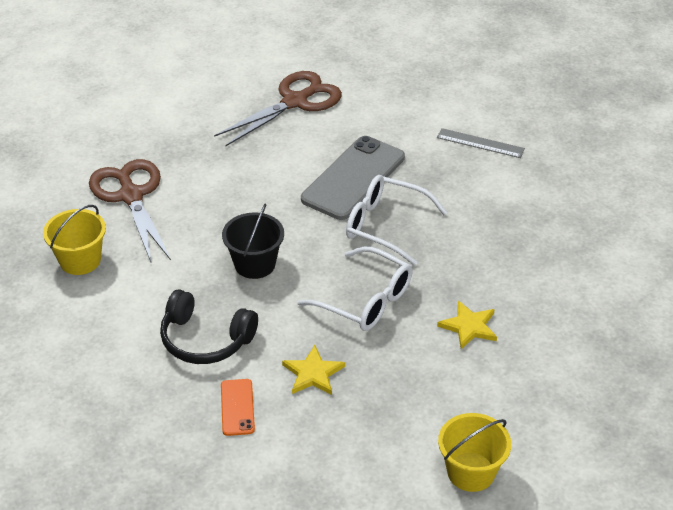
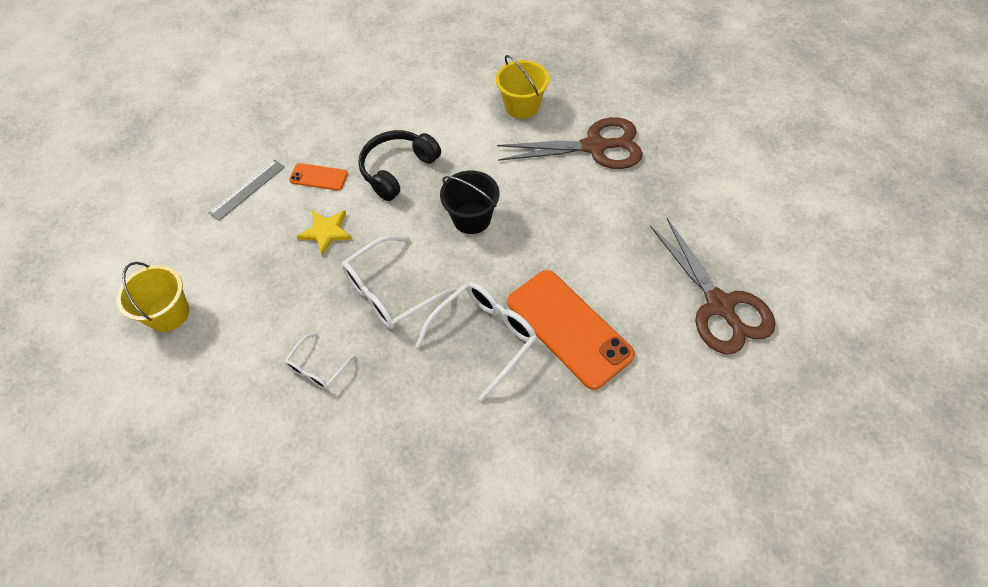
camera: 110 degrees right, 15 degrees up
(353, 178) = (568, 328): grey phone -> orange phone
(469, 326) = (318, 367): yellow star -> white glasses
(480, 143) = (596, 485): grey ruler -> grey ruler (247, 189)

